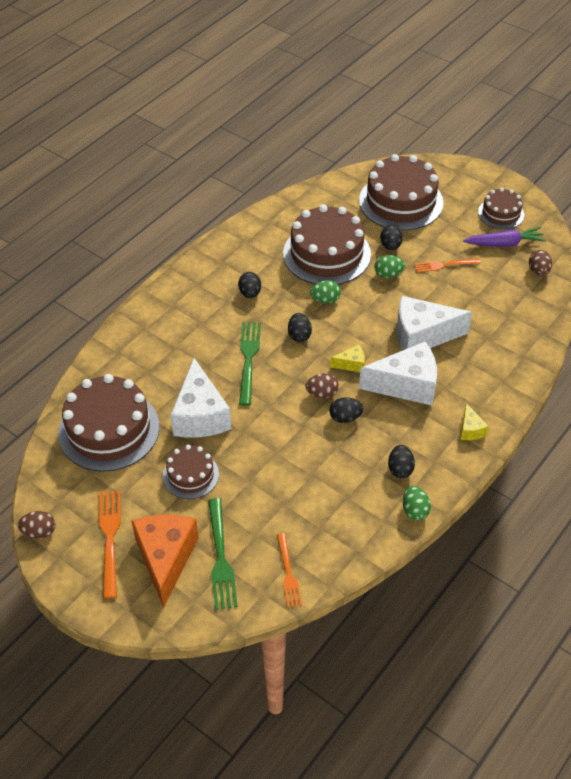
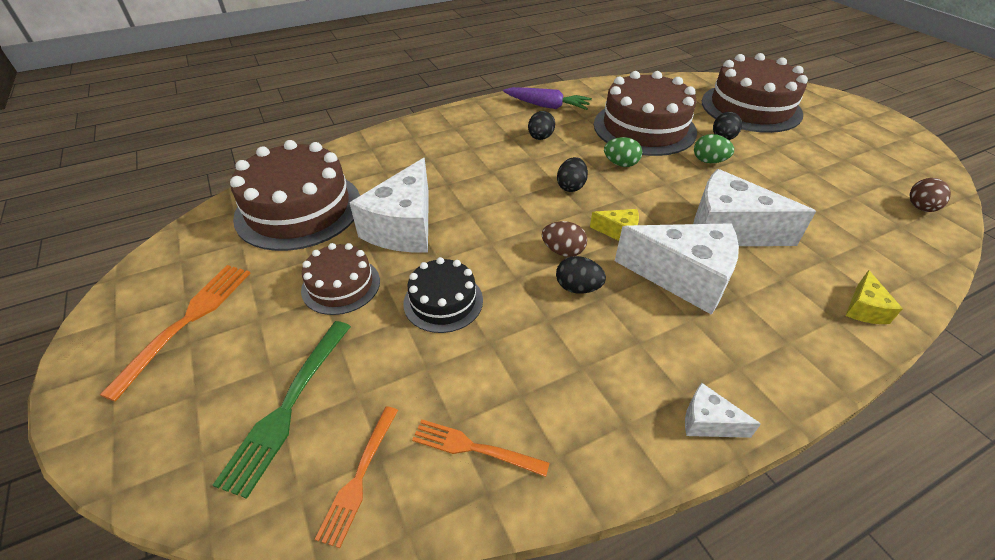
camera: 25 degrees right, 5 degrees down
(39, 532) = (128, 283): brown egg -> none
(166, 559) = (222, 376): orange cheese -> none
(248, 359) = (498, 191): green fork -> none
(266, 460) = (443, 301): none -> black cake
(400, 469) = (624, 385): black egg -> none
(415, 510) = (619, 461): green egg -> none
(444, 265) = (785, 170): orange fork -> orange fork (473, 448)
(451, 472) = (708, 422): none -> white cheese
(470, 430) = (762, 369): yellow cheese -> yellow cheese (864, 309)
(501, 213) = (876, 143): brown cake -> none
(504, 244) = (875, 170): purple carrot -> purple carrot (547, 106)

